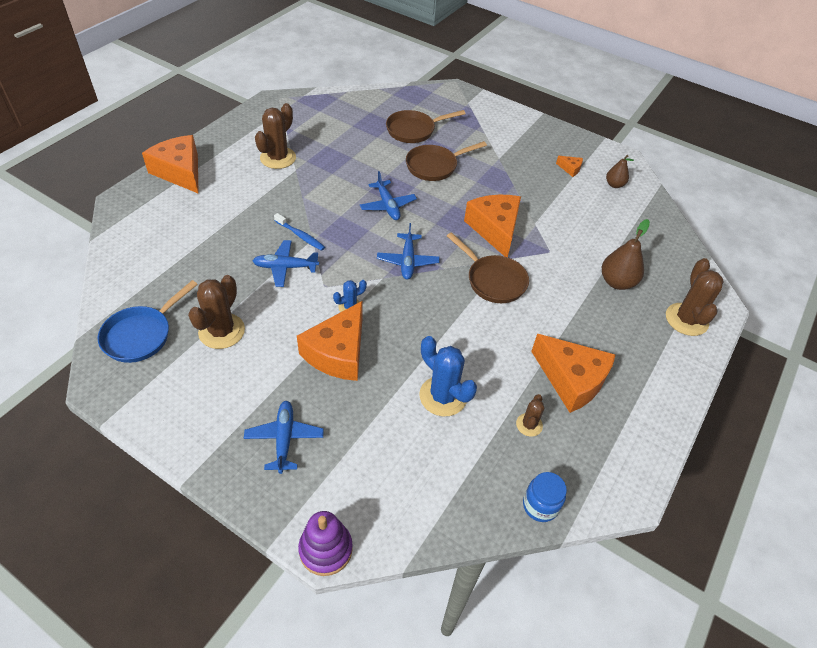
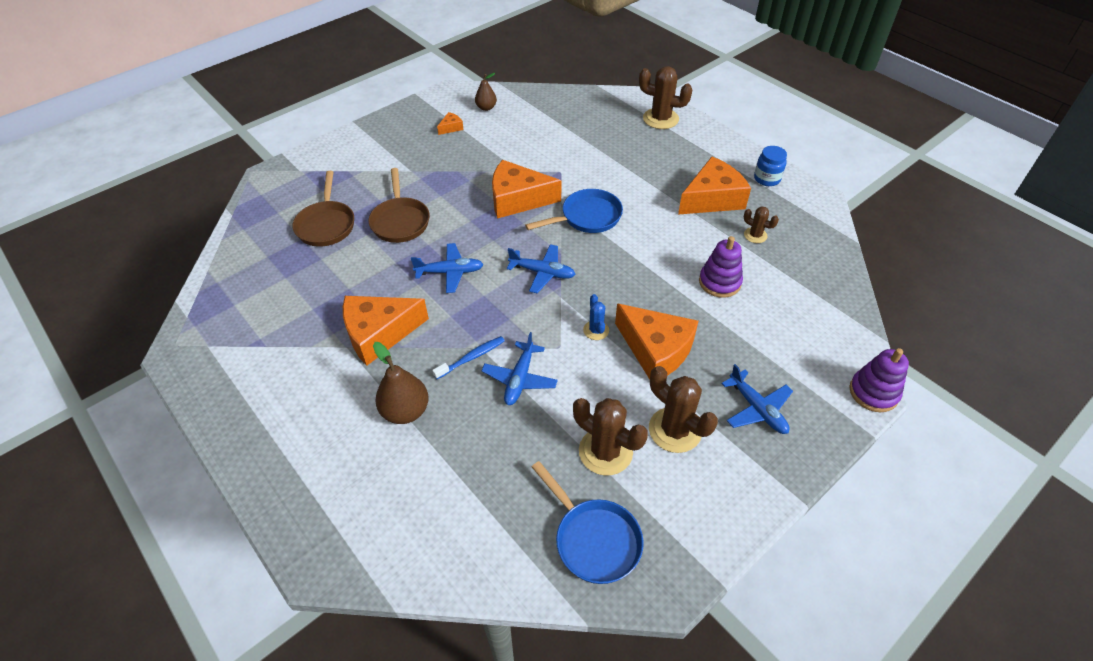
camera: 70 degrees left, 0 degrees up
(180, 172) = (286, 480): orange cheese -> orange cheese (379, 333)
(278, 158) = (312, 362): brown cactus -> brown cactus (675, 430)
(284, 439) = (757, 409): blue plane -> blue plane turned 135 degrees counterclockwise
(443, 396) = (719, 282): blue cactus -> purple stacking toy
(493, 280) = (587, 217): brown pan -> blue pan
(540, 506) = (831, 248): blue jar -> blue jar (767, 179)
(617, 282) = (610, 142): brown pear -> brown pear (405, 411)

